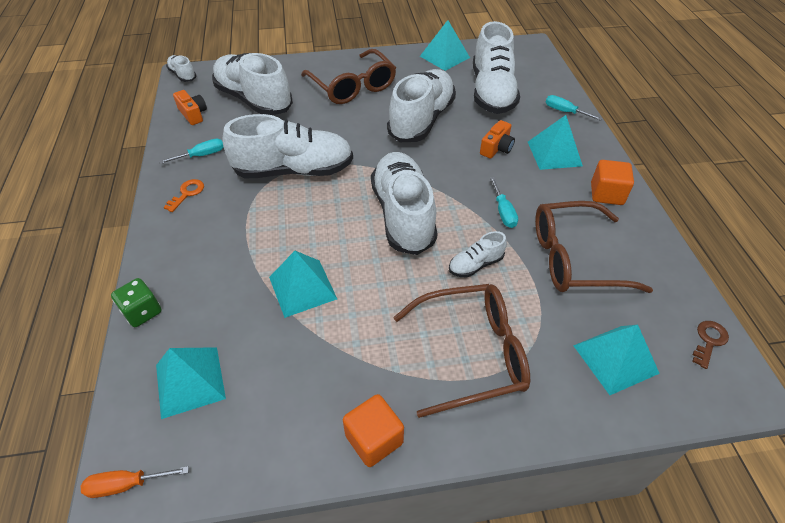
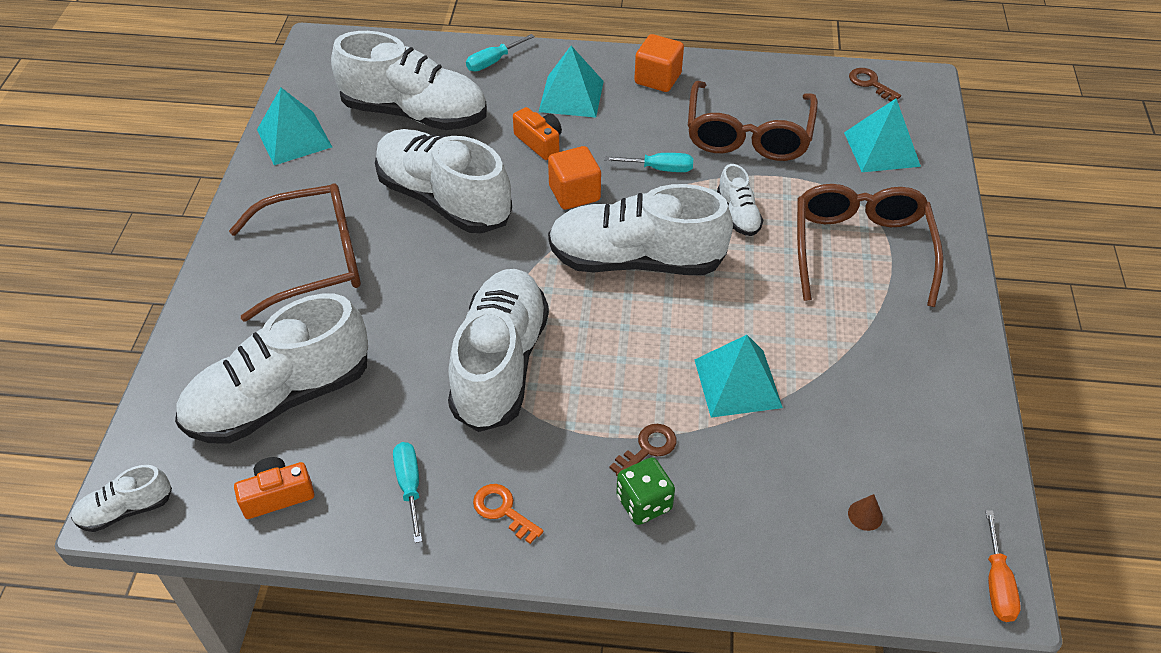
camera: 75 degrees left, 0 degrees up
(142, 312) = (742, 572): green dice -> green dice (644, 503)
(190, 381) = (865, 515): turquoise pyramid -> brown cone
(238, 248) = (647, 448): none -> brown key
(374, 439) = (954, 349): orange cube -> orange cube (574, 193)

